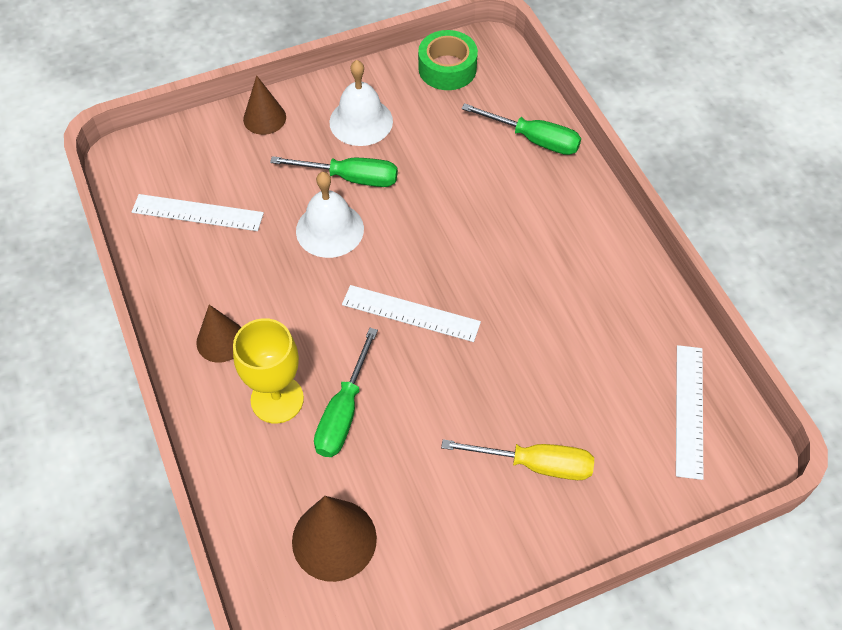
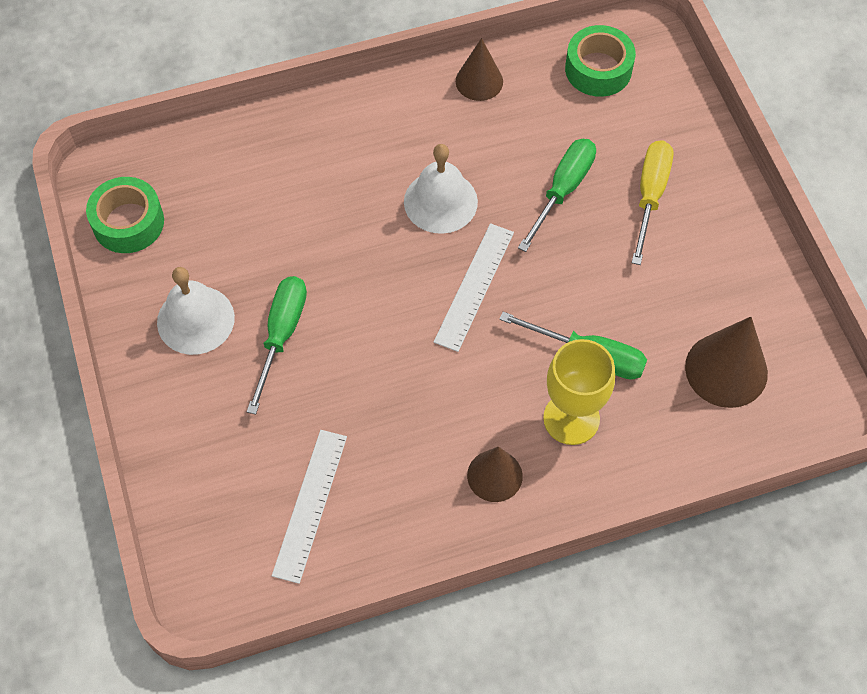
camera: 85 degrees left, 5 degrees up
(264, 118) = (169, 428): brown cone -> brown cone (479, 81)
(330, 229) = (354, 360): white bell -> white bell (440, 201)
(534, 139) = (255, 149): green screwdriver -> green screwdriver (562, 190)
(689, 410) = (598, 69): white ruler -> green tape

